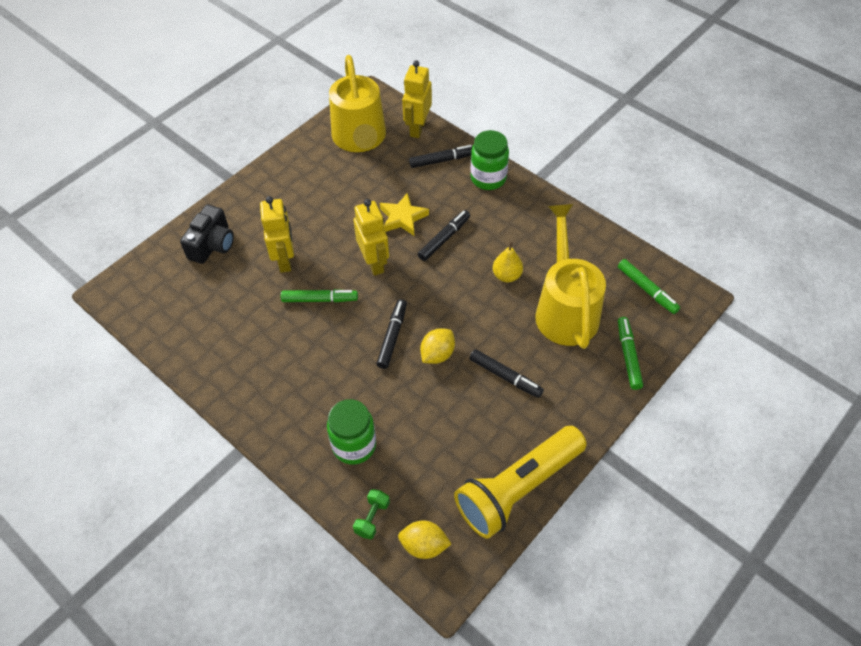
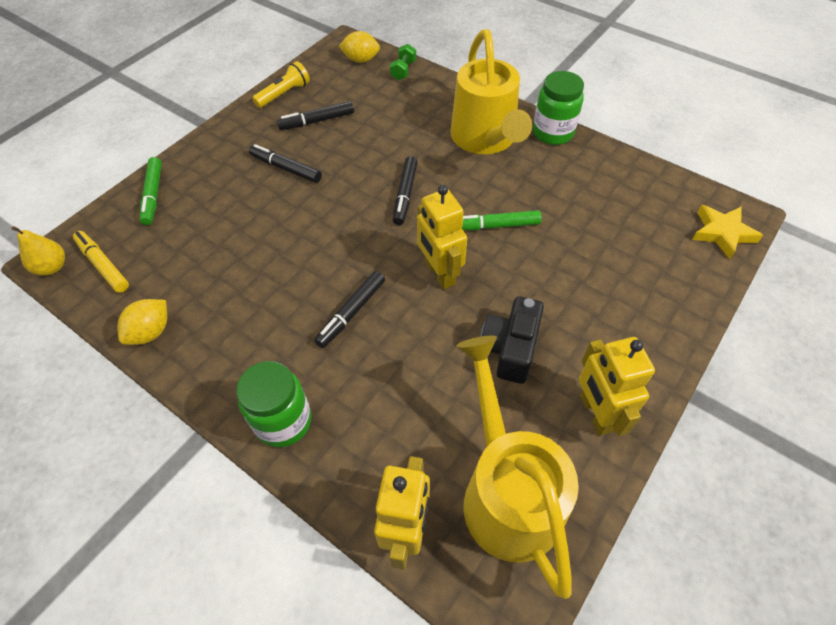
camera: 175 degrees right, 0 degrees up
(212, 245) = (656, 281): black camera -> black camera (510, 349)
(285, 260) = (554, 268): yellow robot -> yellow robot (595, 413)
(354, 445) = (427, 110): green jar -> green jar (553, 133)
(402, 218) = (411, 340): yellow star -> yellow star (722, 233)
(437, 354) = (355, 182): yellow lemon -> yellow lemon (151, 332)
(442, 160) = (357, 454): black marker -> black marker (317, 121)
(507, 275) = (272, 270): yellow pear -> yellow pear (52, 267)
(518, 488) = (284, 94): yellow flashlight -> yellow flashlight, size x0.50
(565, 308) = (208, 237): yellow watering can -> yellow watering can (486, 140)
(647, 290) = (103, 265): green marker -> yellow marker

